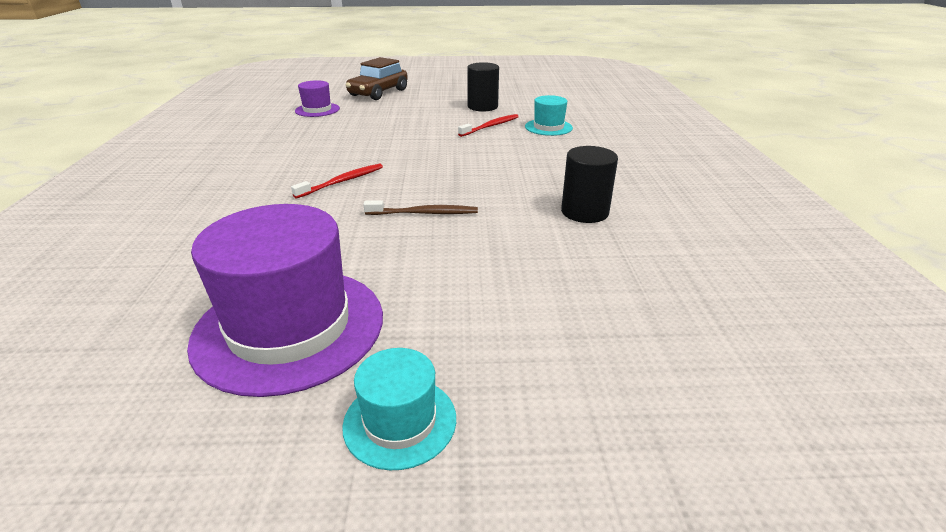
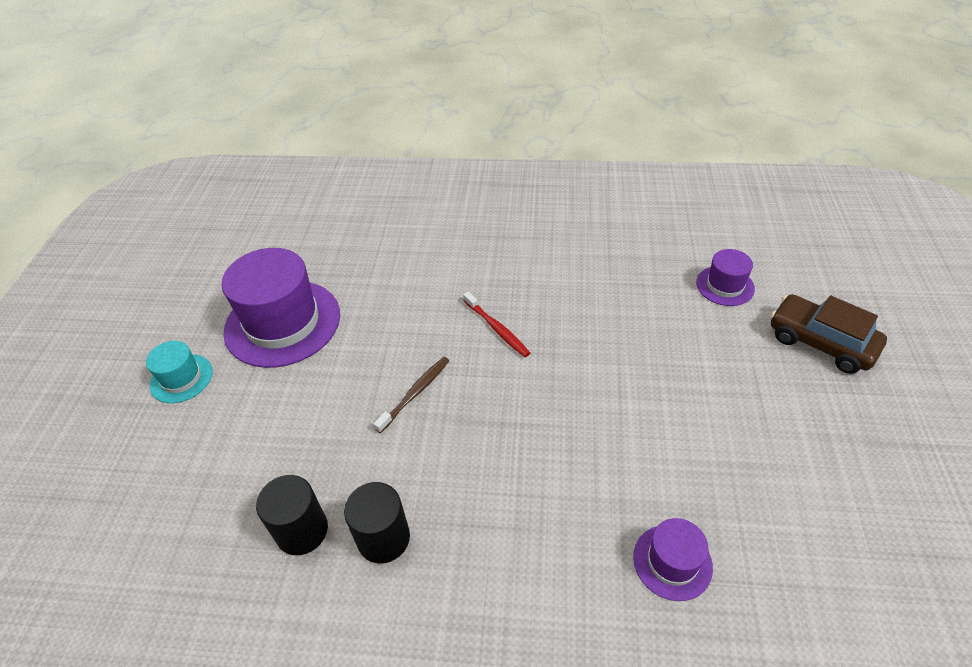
camera: 100 degrees right, 15 degrees up
(424, 213) = (415, 393): brown toothbrush -> brown toothbrush turned 150 degrees counterclockwise
(482, 107) = (770, 478): black cylinder -> black cylinder (302, 530)
(491, 126) = (672, 478): red toothbrush -> none
(548, 127) = (672, 562): turquoise hat -> purple hat

